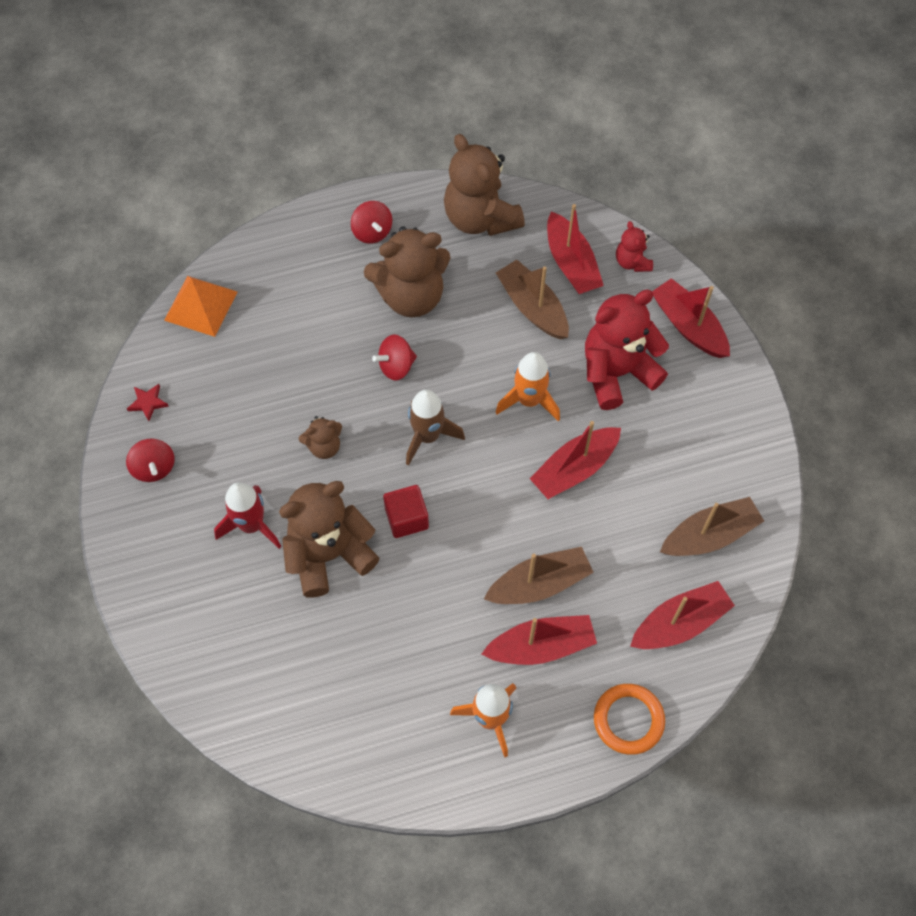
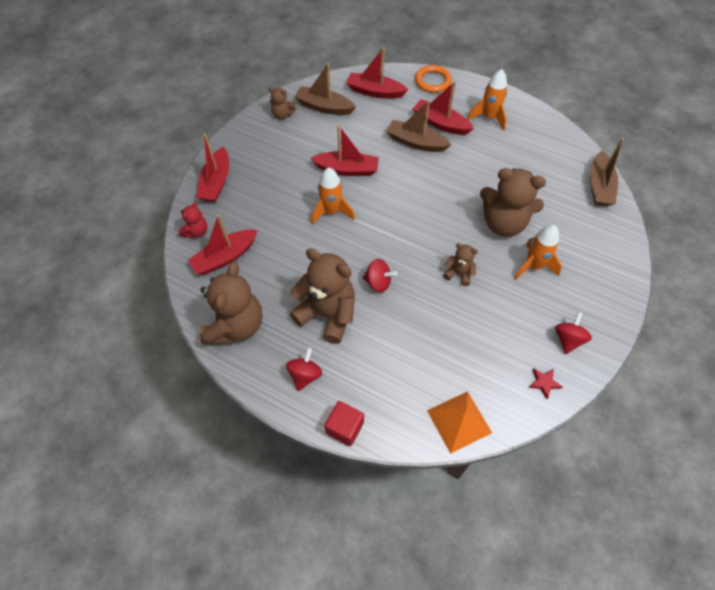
camera: 135 degrees left, 5 degrees down
(251, 525) = (533, 266): red rocket -> orange rocket
(406, 518) = (449, 209): red cube -> red cube (345, 427)
(428, 436) = (399, 236): brown rocket -> none
(532, 307) = (273, 252): brown boat -> brown boat (599, 186)
(571, 263) = (225, 257): red boat -> red boat turned 150 degrees counterclockwise
(617, 372) = (276, 190): red teddy bear -> none
(740, 476) = (282, 115): none -> brown teddy bear

